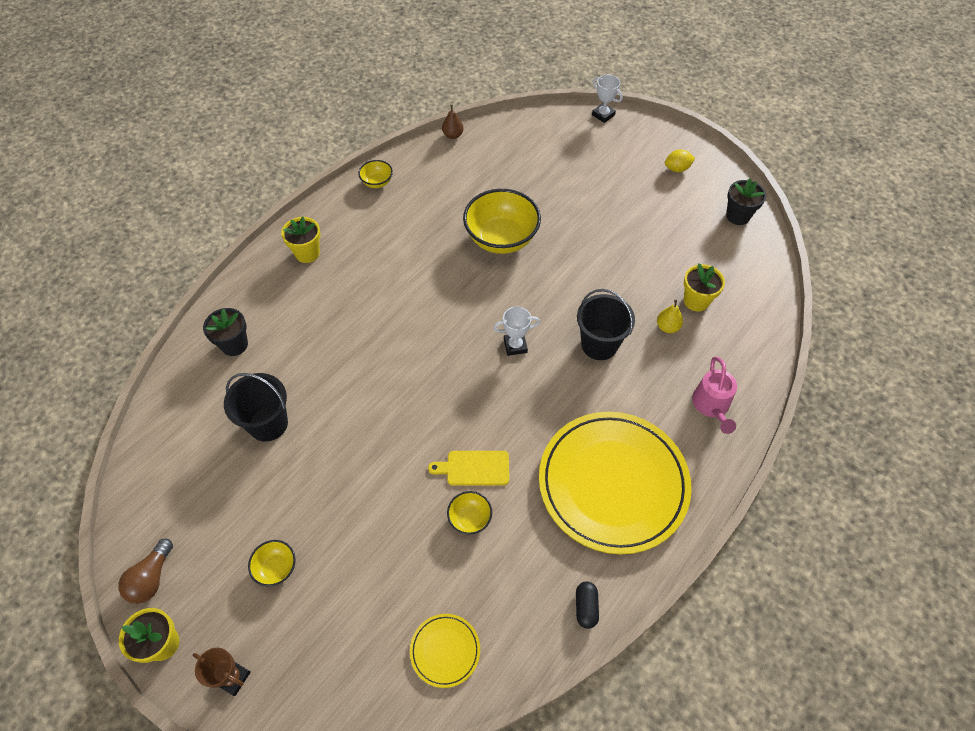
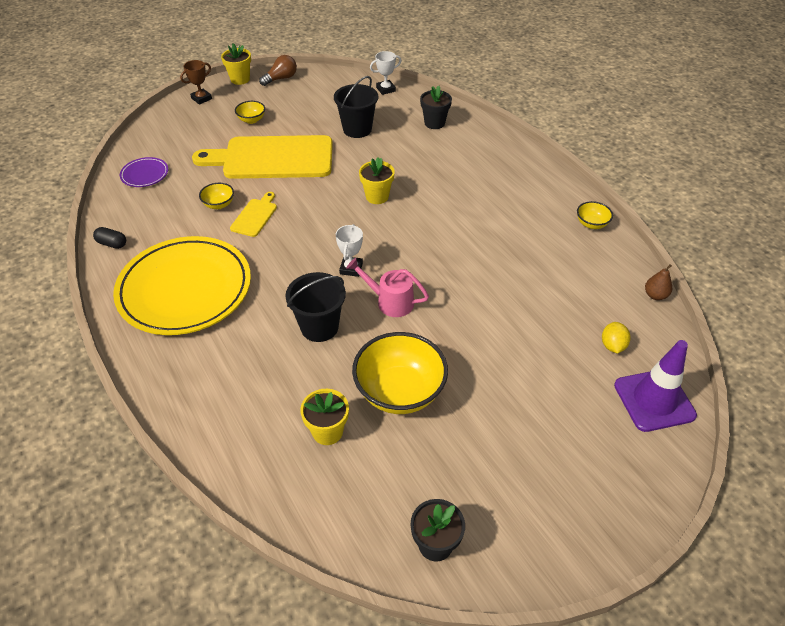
camera: 110 degrees right, 10 degrees down
(151, 578) = (281, 79): brown light bulb -> brown light bulb turned 105 degrees clockwise
(307, 253) = (513, 168): yellow flower pot -> yellow flower pot (377, 196)
(359, 499) = (272, 158): none -> yellow cutting board
(445, 650) = (145, 174): yellow plate -> purple plate
(501, 239) = (484, 294): yellow bowl -> yellow bowl (399, 392)
(560, 128) = (654, 400): none -> purple traffic cone
(603, 115) = (675, 459): white trophy -> white trophy (385, 89)
(667, 327) = (309, 390): yellow pear -> none
(677, 169) = (546, 507): yellow lemon -> yellow lemon (612, 345)
(712, 406) = (202, 388): pink watering can -> pink watering can (389, 301)

